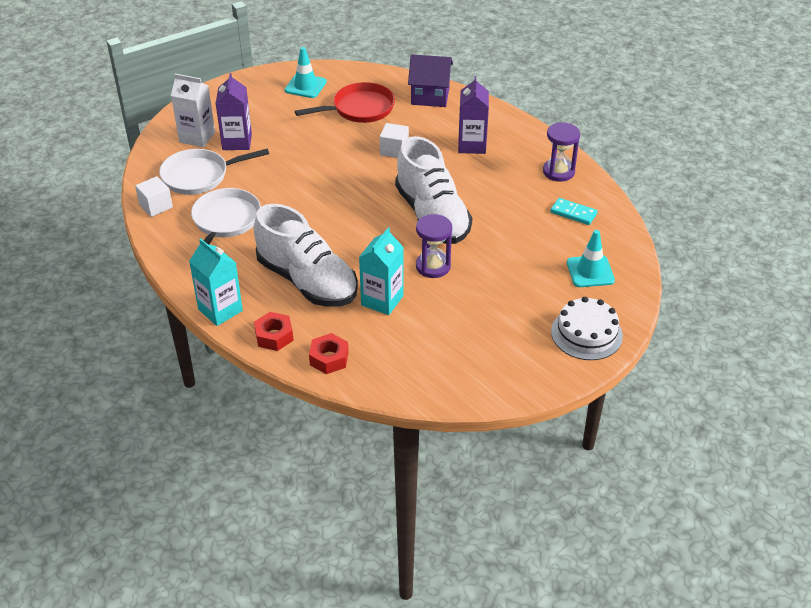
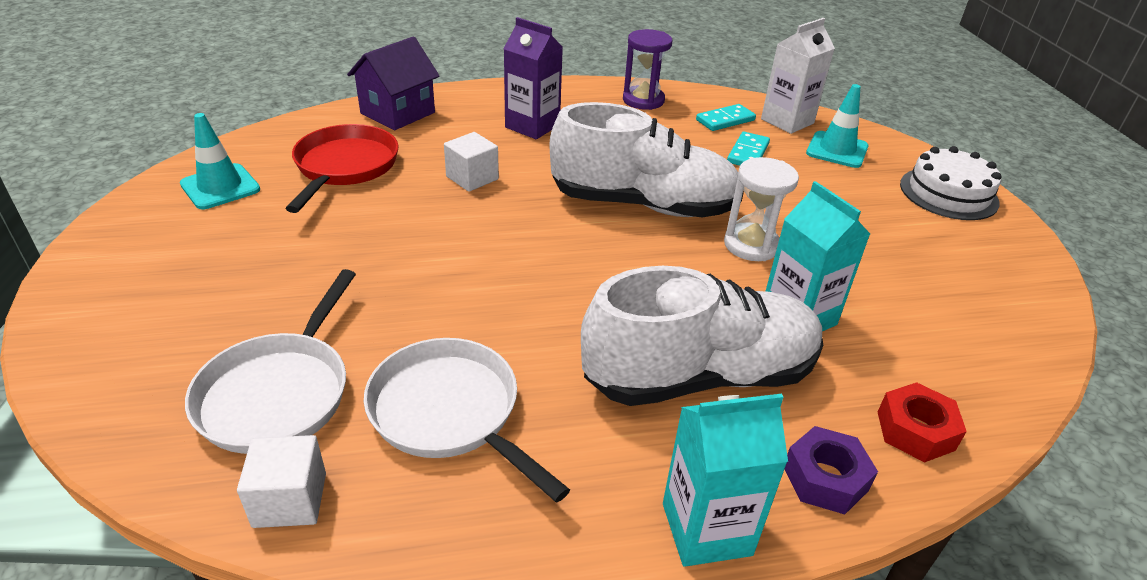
camera: 60 degrees left, 5 degrees down
(197, 137) = (164, 349): white carton -> white carton (787, 121)
(237, 142) = (249, 307): purple carton -> none
(274, 336) = (825, 478): red nut -> purple nut
(433, 266) = (751, 245): purple hourglass -> white hourglass
(539, 235) = (747, 153): none -> turquoise domino

